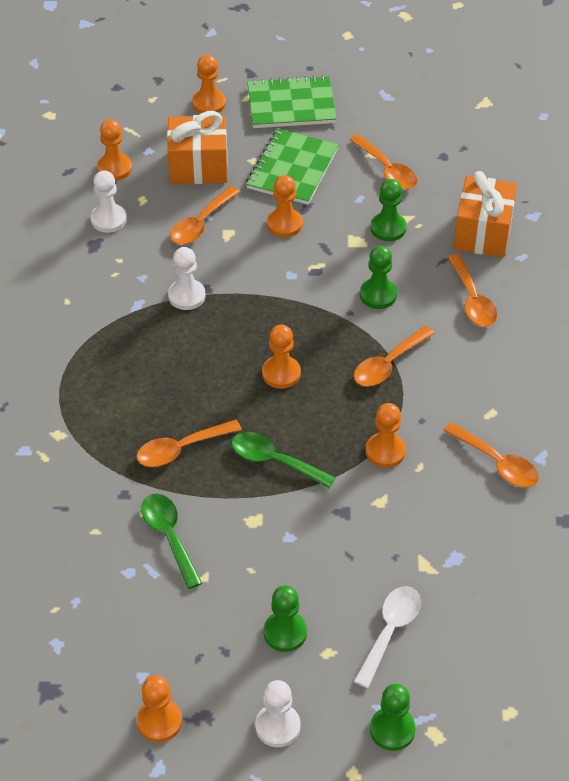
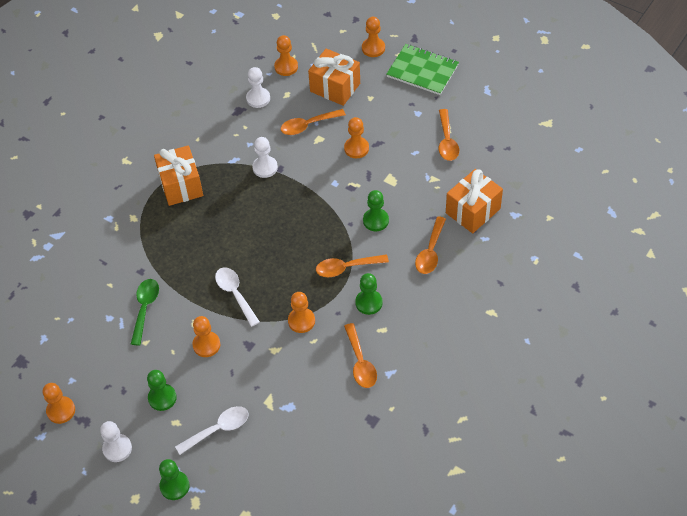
camera: 35 degrees right, 5 degrees up
(92, 366) = (181, 185): none -> orange gift
(181, 449) = (190, 260): orange spoon -> none
(274, 461) = (235, 294): green spoon -> white spoon
(281, 373) = (280, 242): orange pawn -> orange pawn (206, 345)
(292, 169) = (389, 114): green notebook -> none
(388, 228) = (416, 180): green pawn -> green pawn (368, 303)

